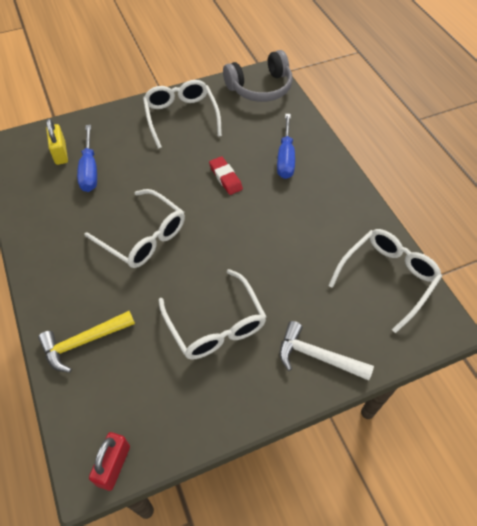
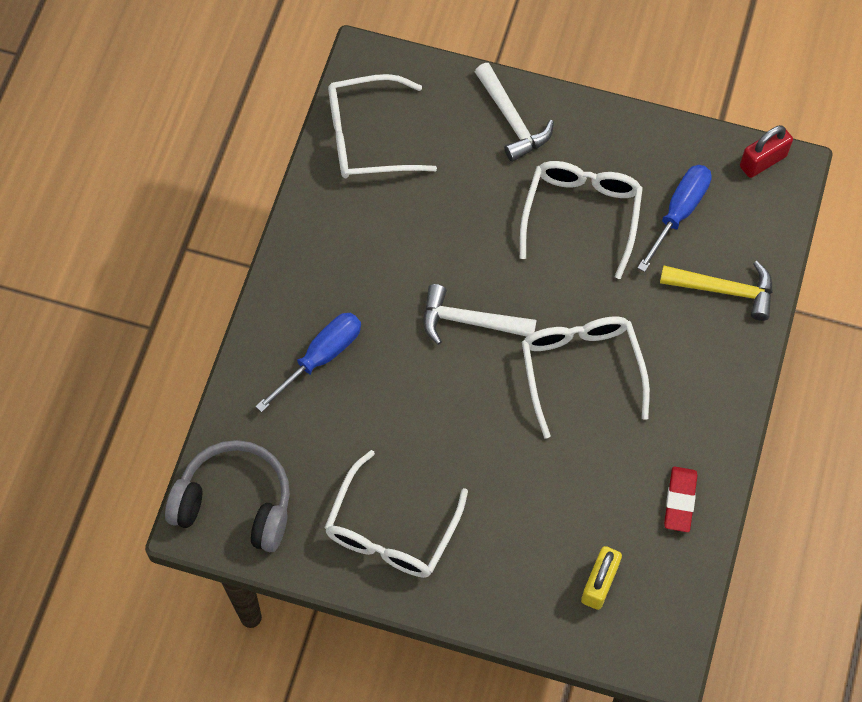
camera: 140 degrees left, 10 degrees up
(89, 170) = (579, 523): blue screwdriver -> blue screwdriver (679, 213)
(225, 178) = (420, 383): red eraser -> red eraser (680, 501)
(228, 220) = (469, 321): none -> white hammer

